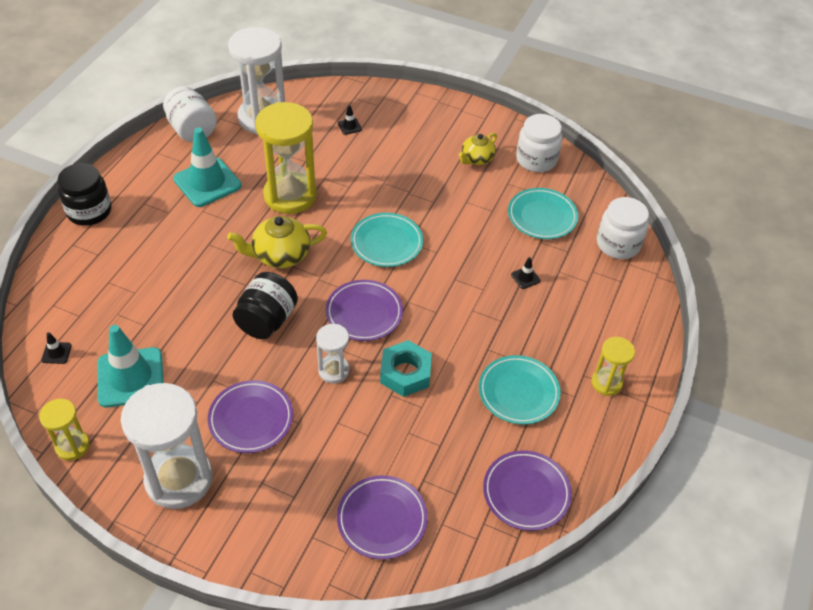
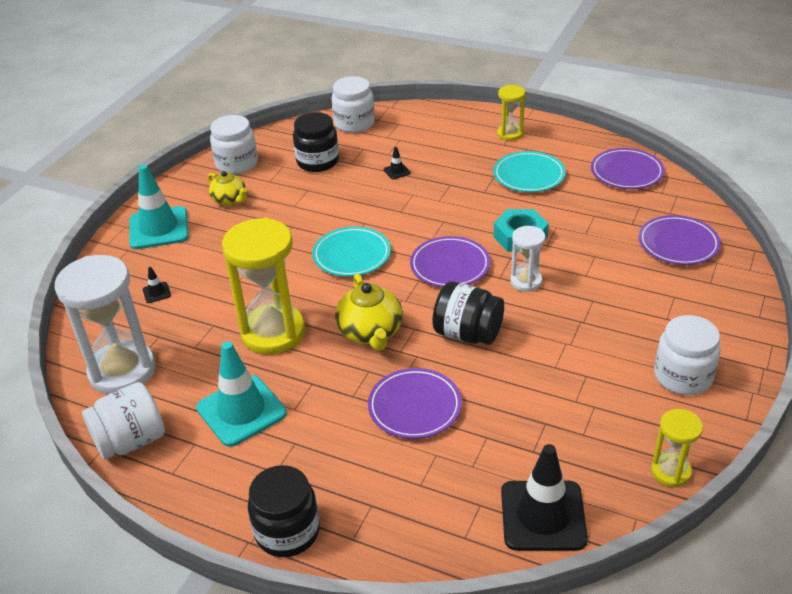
camera: 85 degrees left, 10 degrees down
(56, 353) = (543, 515): black traffic cone -> black traffic cone, size x2.47
(130, 377) = (566, 436): turquoise traffic cone -> turquoise traffic cone (159, 228)
(179, 479) = (683, 376): white hourglass -> white jar
(251, 419) = (597, 333): purple plate -> purple plate (414, 407)
(542, 216) = (317, 161): turquoise plate -> black jar

